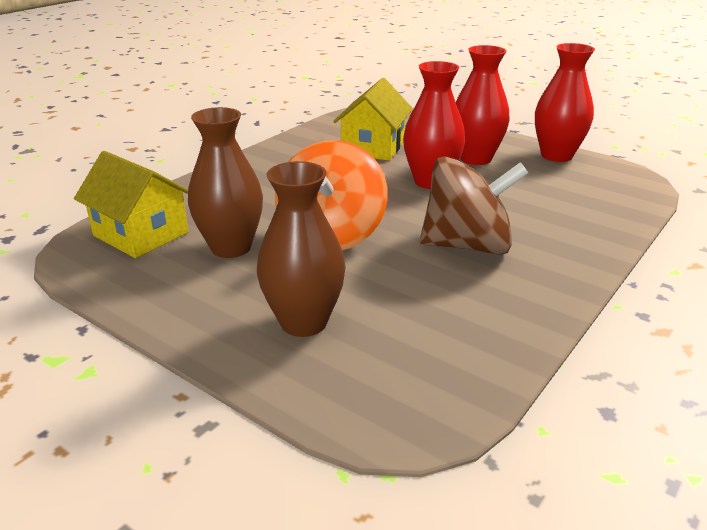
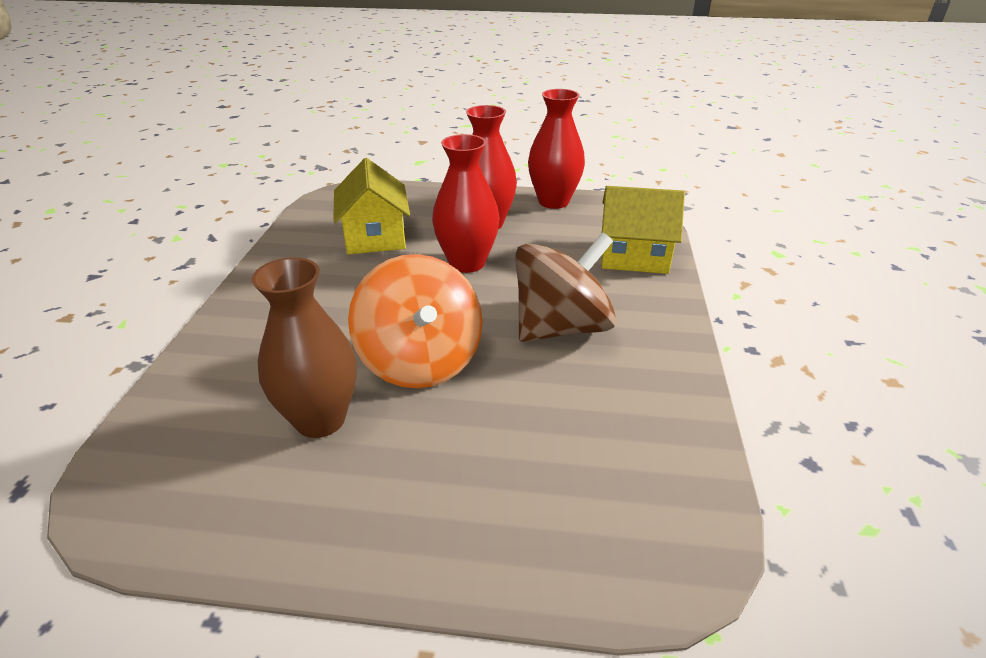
camera: 30 degrees left, 5 degrees up
(141, 234) = (186, 443): yellow house -> yellow house (634, 256)
(303, 322) = (483, 486): brown vase -> none

